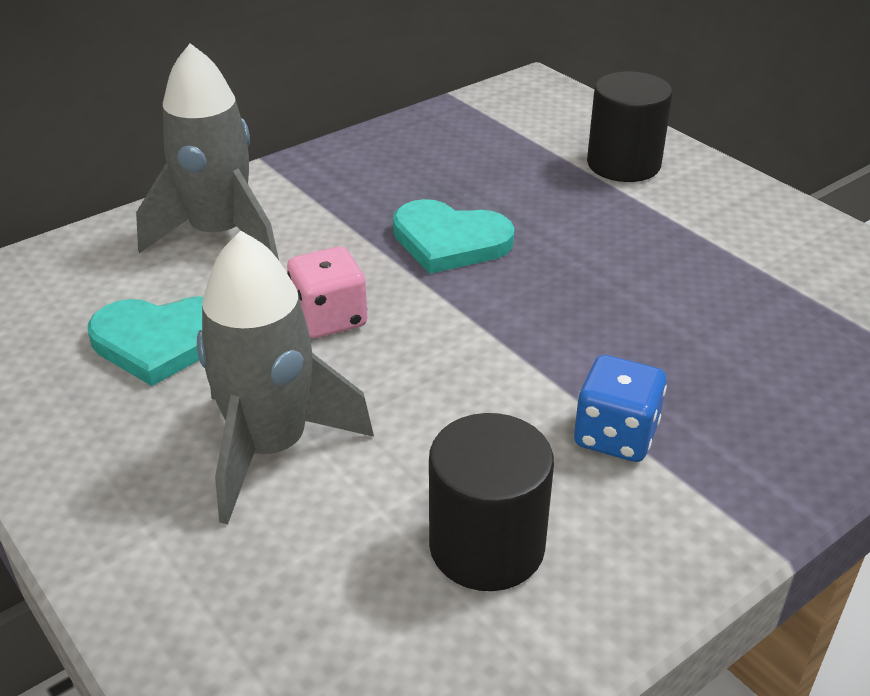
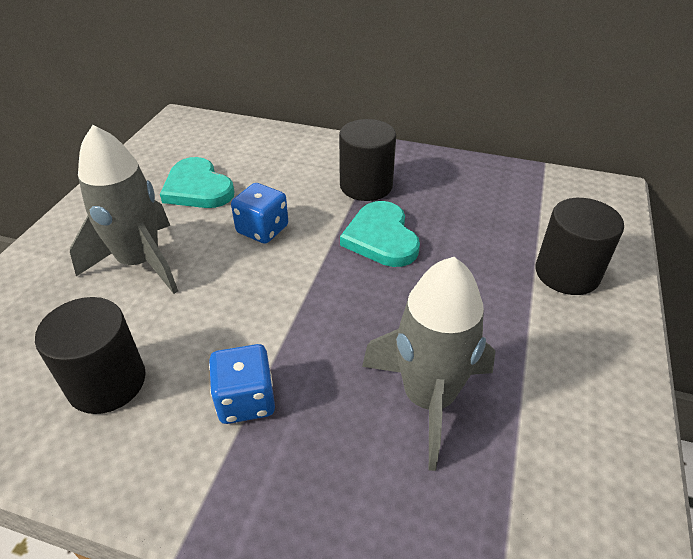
camera: 55 degrees right, 5 degrees up
(219, 235) = (300, 160): grey rocket -> grey rocket (428, 398)
(329, 318) = (262, 230): pink dice -> blue dice
(341, 211) = (366, 186): none -> black cylinder

